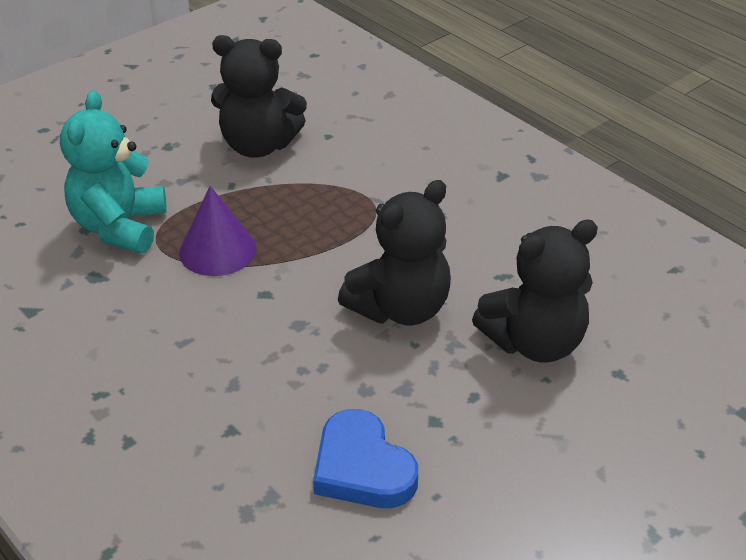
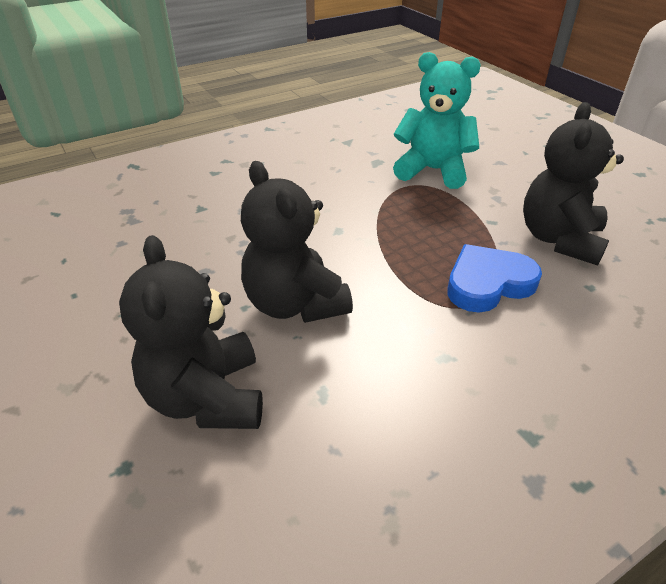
camera: 100 degrees right, 0 degrees up
(217, 250) = (398, 210): purple cone -> none
(362, 467) = (127, 261): blue heart -> blue heart (488, 283)

